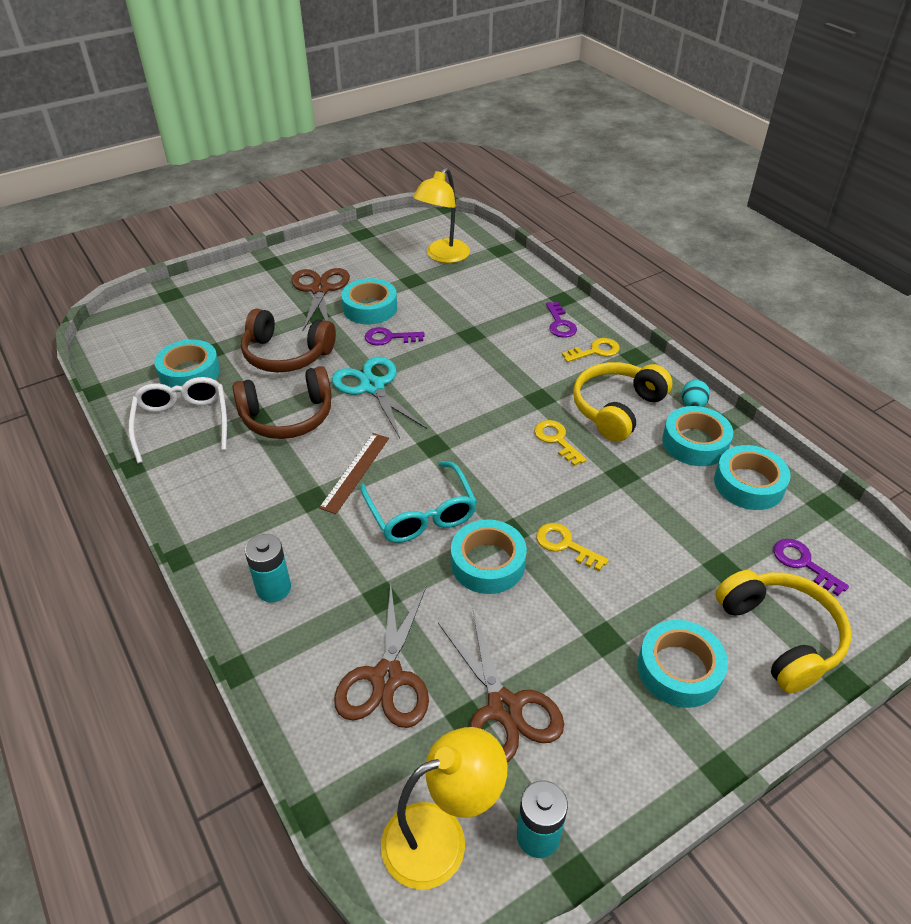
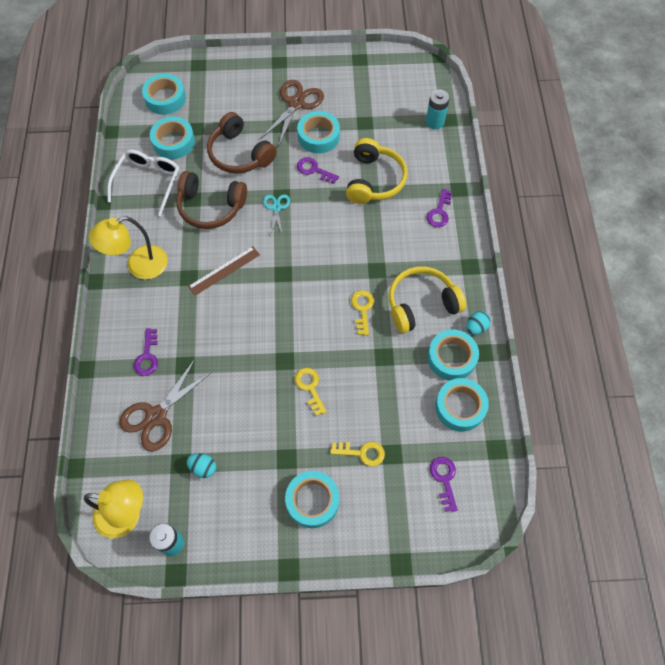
camera: 30 degrees right, 20 degrees up
(273, 588) = (132, 328): turquoise battery -> turquoise battery (435, 122)
(320, 611) = (147, 356): none -> purple key
(372, 387) = (276, 208): turquoise scissors -> turquoise scissors, size x0.56
(421, 514) = (242, 321): turquoise glasses -> none
(442, 256) = (402, 108): yellow lamp -> yellow lamp (139, 266)
(488, 563) = (257, 375): turquoise tape -> turquoise tape (165, 98)
(504, 708) = (203, 468): brown scissors -> turquoise egg
(595, 351) = (445, 248): yellow key -> yellow key (362, 453)
(780, 636) = (387, 515): yellow headphones -> yellow headphones (374, 180)

